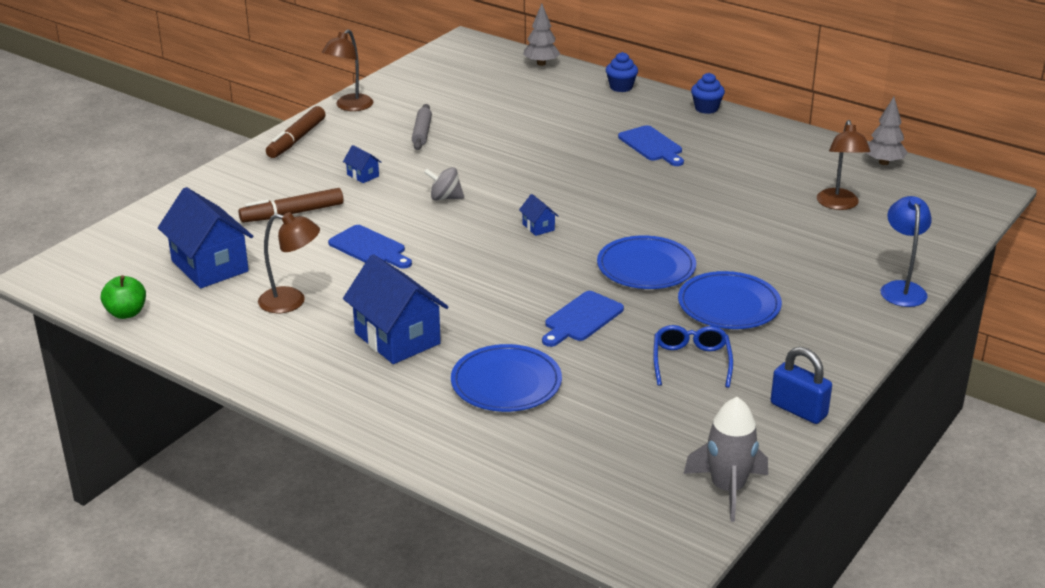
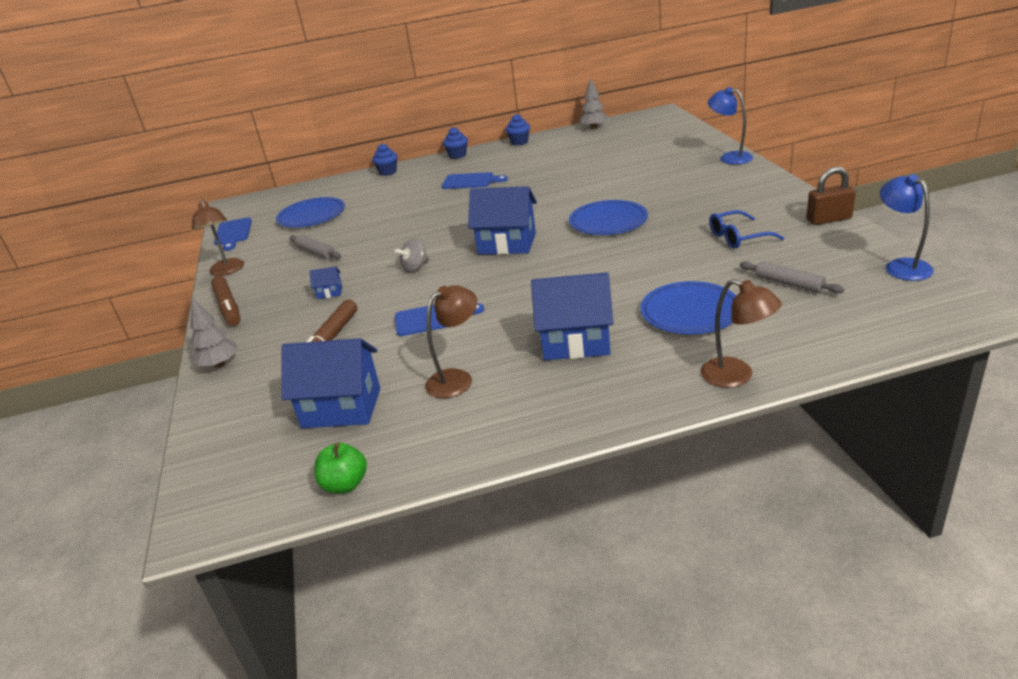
camera: 45 degrees left, 0 degrees up
(538, 227) = (507, 244): blue house -> blue house, size x2.30
(541, 63) = (311, 188): grey tree -> grey tree (219, 364)
(581, 319) = (641, 260): blue cutting board -> blue cutting board (233, 233)
(618, 425) = (789, 284): none -> grey rolling pin
(691, 361) = (738, 237): blue glasses -> blue glasses turned 60 degrees counterclockwise
(727, 489) = (901, 266): grey rocket -> blue lamp
(729, 305) = (686, 208): blue plate -> blue plate (311, 216)
(785, 131) = (519, 142): none -> blue cupcake
(798, 410) = (829, 219): blue padlock -> brown padlock
(839, 205) = (619, 149): brown lamp -> brown lamp (736, 376)

